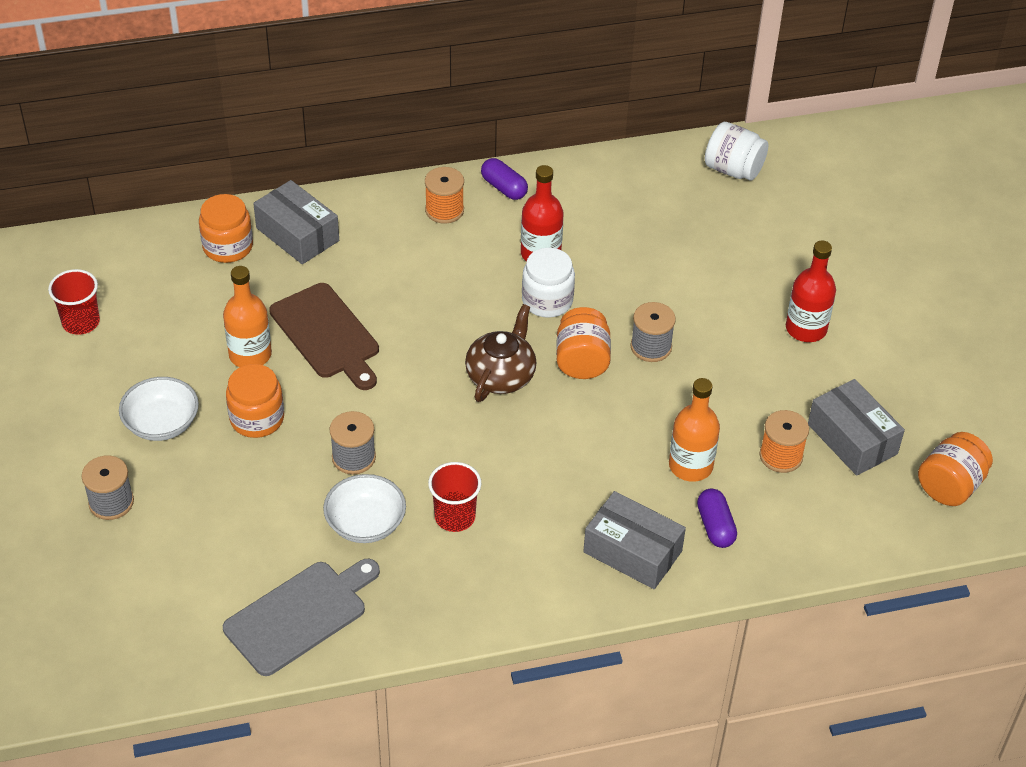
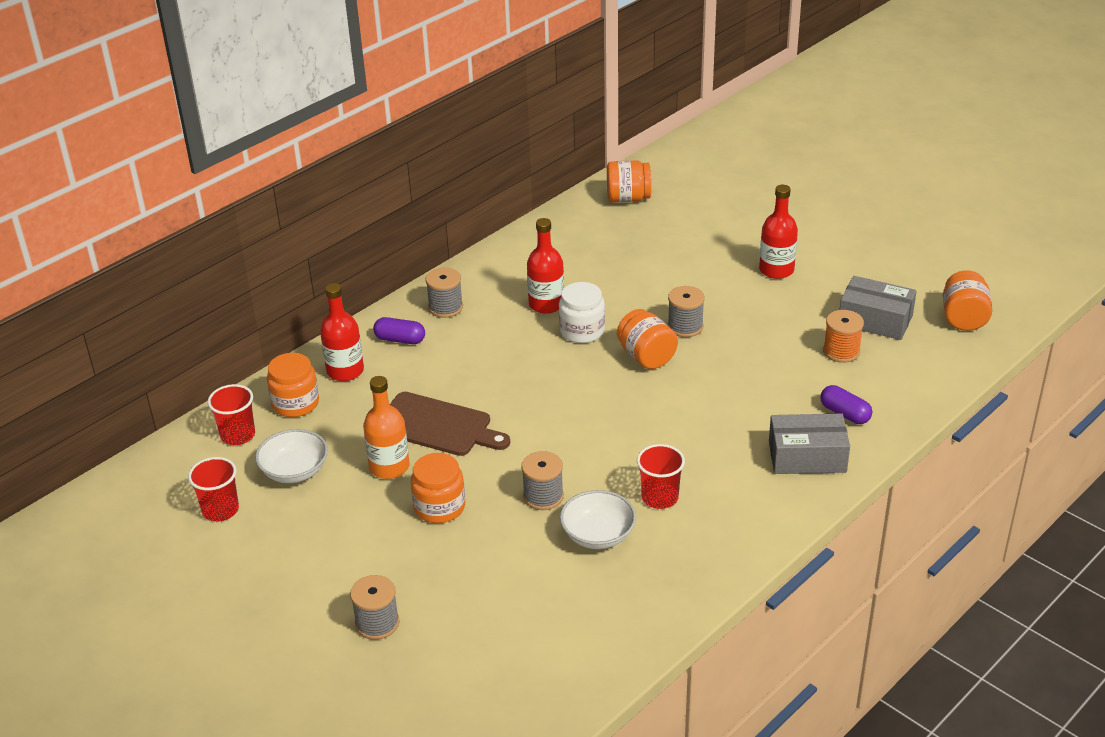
camera: 30 degrees left, 10 degrees down
(154, 254) = (238, 435): none -> red cup
(162, 423) = (364, 547): white bowl -> white bowl (294, 471)
(297, 234) = (345, 371): grey box -> red bottle
(300, 615) = (612, 622): grey cutting board -> none
(444, 210) = (445, 307): orange spool -> grey spool
(501, 375) = (598, 392): brown teapot -> none
(504, 188) = (476, 275): purple capsule -> purple capsule (400, 339)
(690, 466) = (789, 385): orange bottle -> none
(733, 169) = (628, 198): white jar -> orange jar

